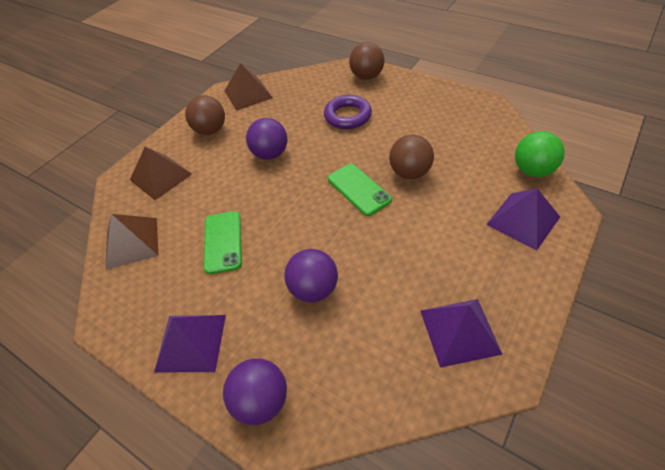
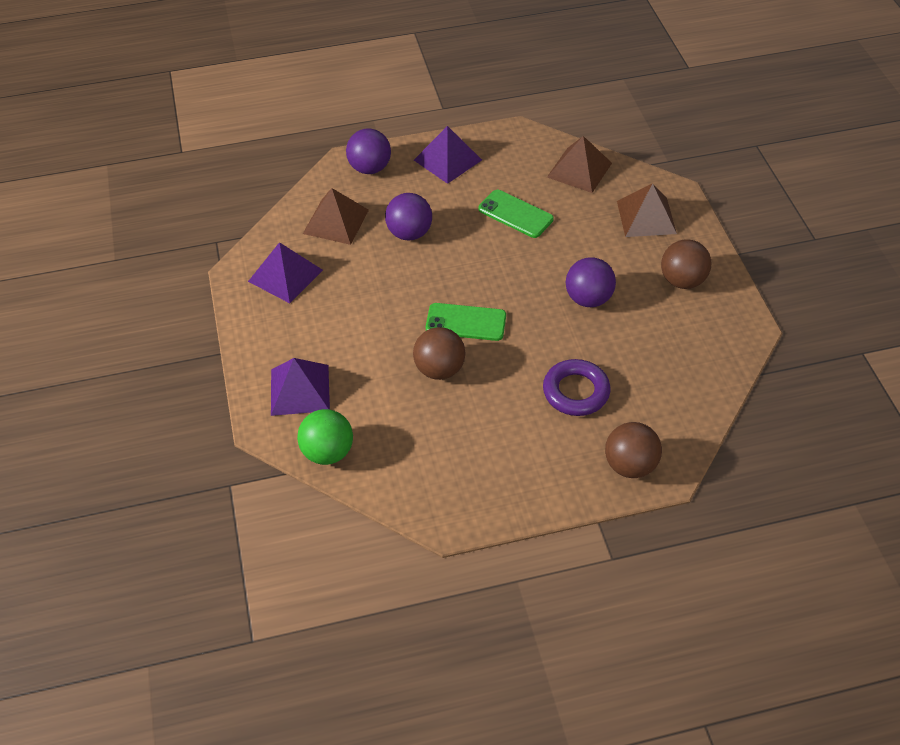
camera: 130 degrees right, 0 degrees up
(248, 94) = (720, 343): brown pyramid -> brown pyramid (335, 221)

